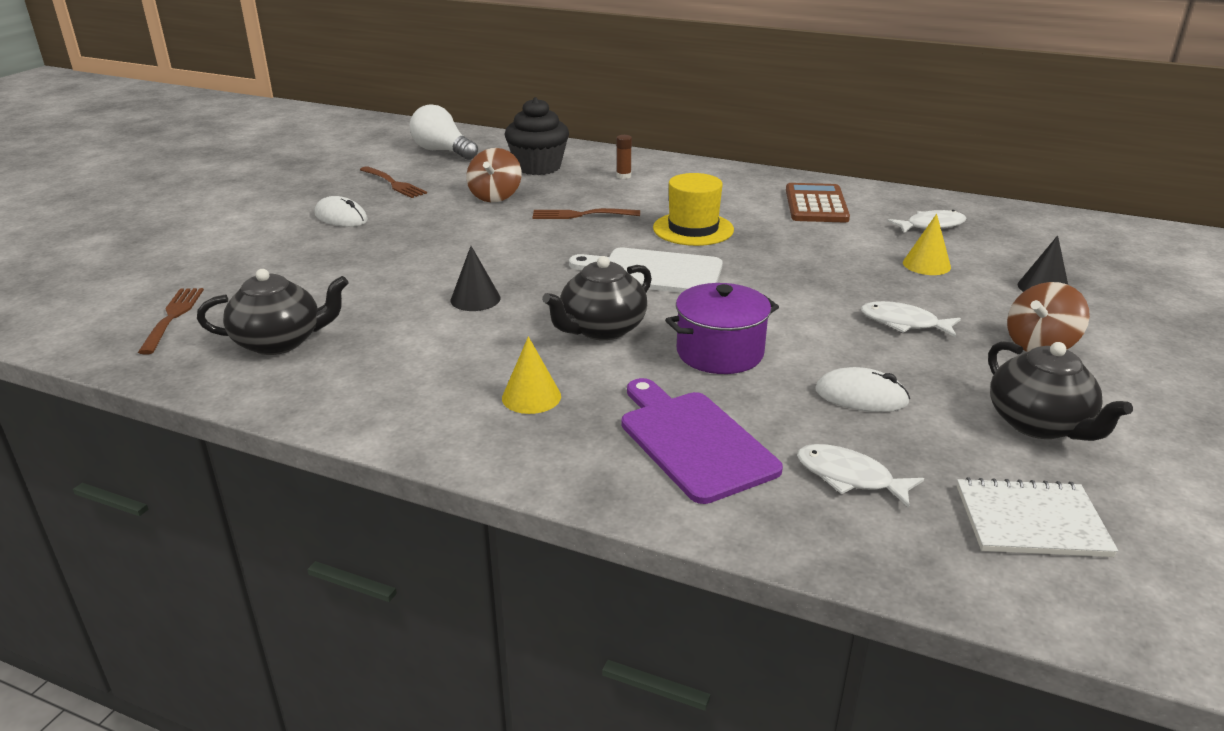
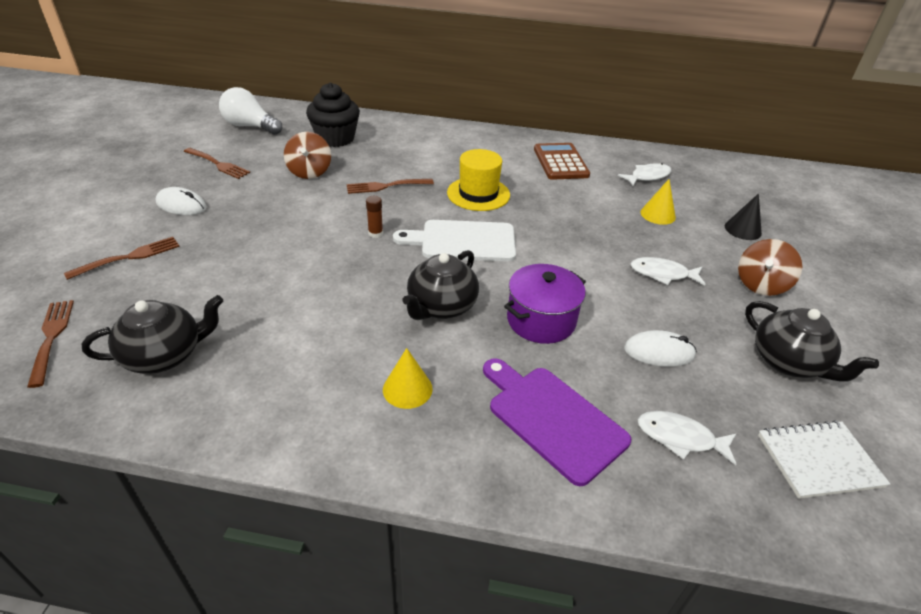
camera: 15 degrees left, 10 degrees up
(271, 258) = (129, 257): none -> brown fork
(475, 299) = (327, 285): black cone -> none
(623, 176) = (407, 143): brown glue stick -> brown glue stick (375, 233)

